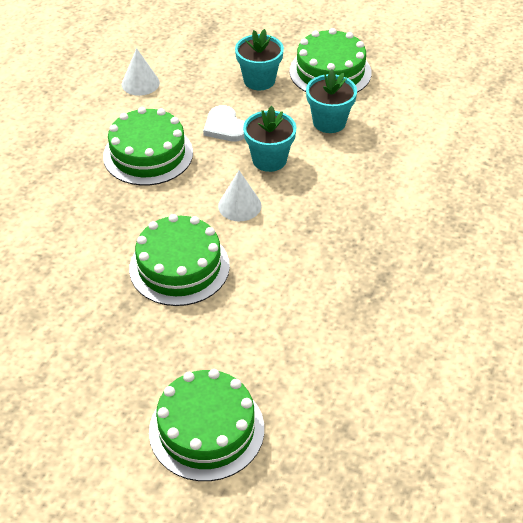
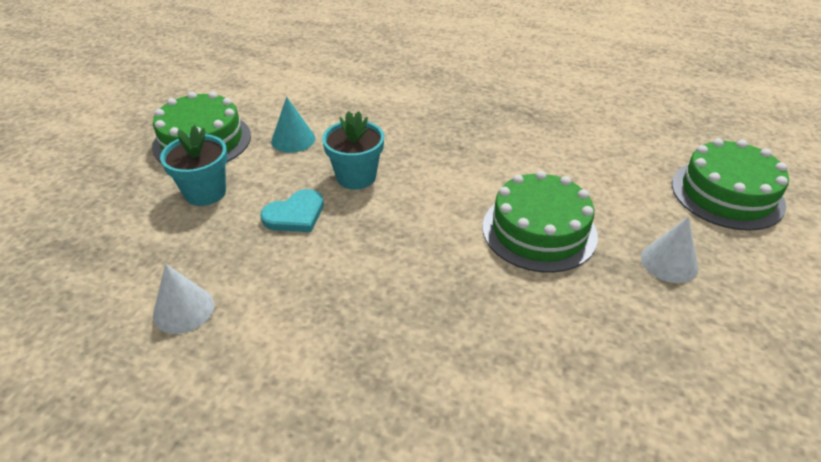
camera: 95 degrees left, 5 degrees down
(148, 154) = (348, 280): green cake -> none
(225, 127) = (295, 215): white heart -> turquoise heart
(239, 205) = (433, 194): white cone -> white cone (669, 262)
(329, 122) = (293, 139): turquoise flower pot -> turquoise cone

